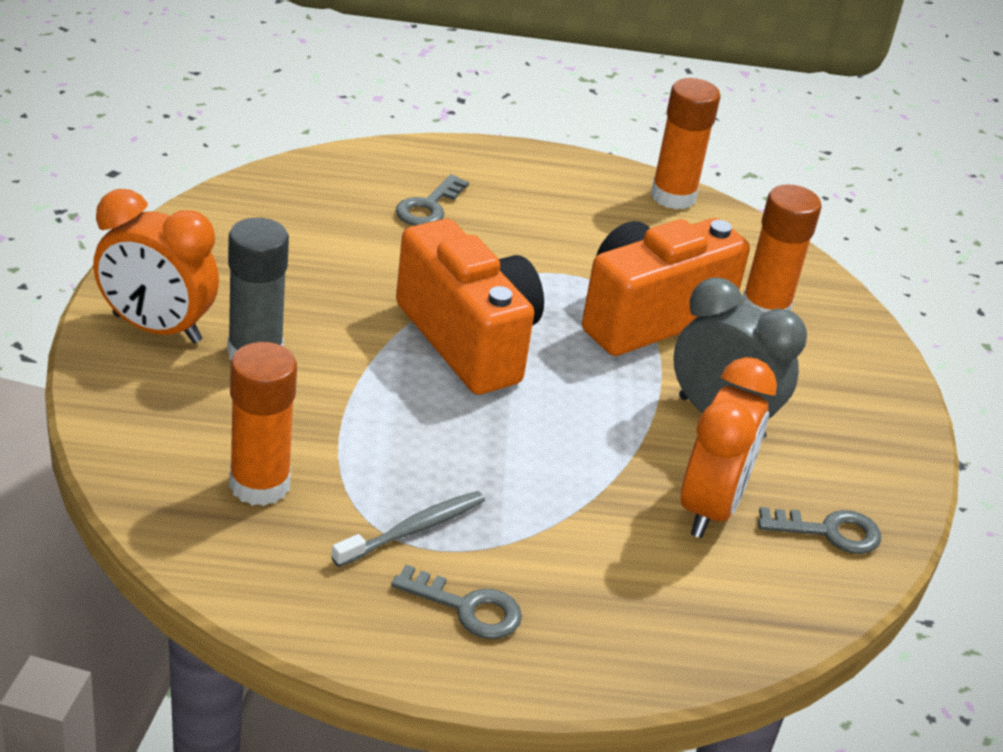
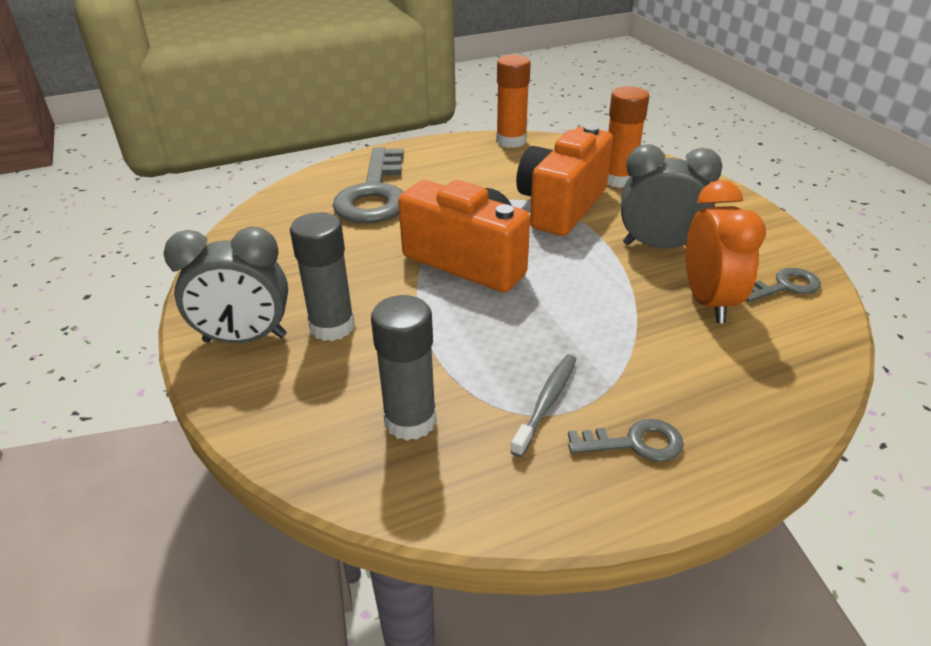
camera: 20 degrees left, 0 degrees up
(157, 329) = (245, 339): orange clock -> grey clock
(259, 485) = (410, 421): orange glue stick -> grey glue stick
(428, 207) = (374, 194): grey key -> grey key, size x2.09

